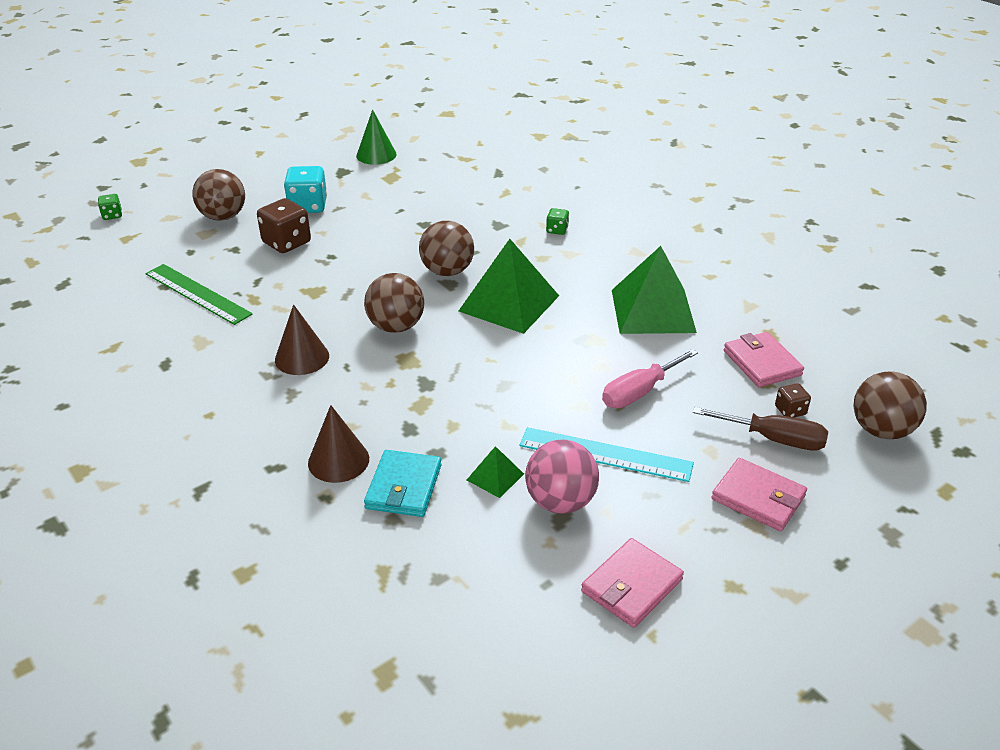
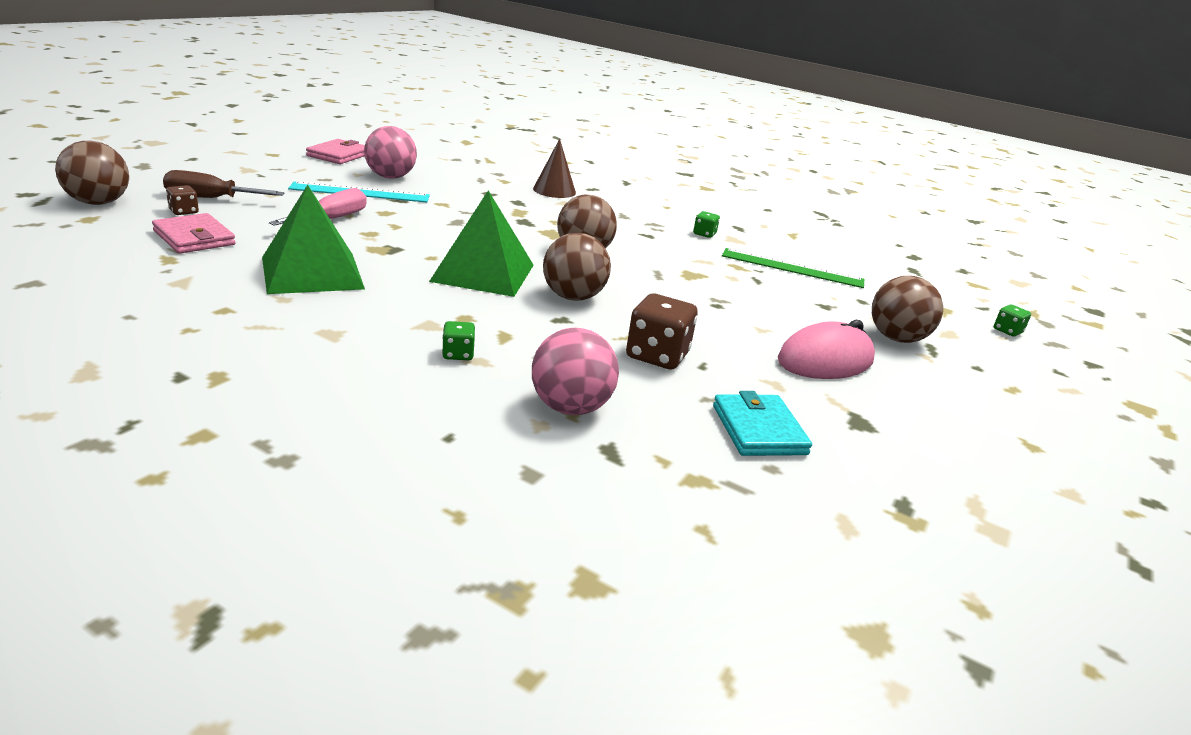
camera: 155 degrees right, 10 degrees down
(227, 352) = (704, 234): none -> green dice
(286, 242) = (783, 315): brown dice -> brown dice (657, 356)
(302, 358) = (641, 232): brown cone -> none
(308, 206) = (825, 360): turquoise dice -> pink mouse
(376, 155) = (856, 466): green cone -> none
(404, 487) = (501, 182): turquoise wallet -> turquoise wallet (758, 430)
(495, 476) = (441, 185): green pyramid -> none
(505, 194) = (570, 408): none -> pink ball
(758, 498) = (240, 177): pink wallet -> none

